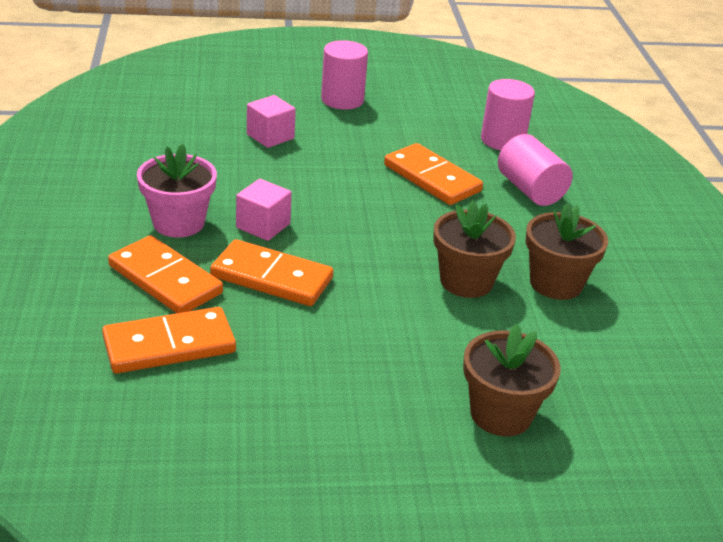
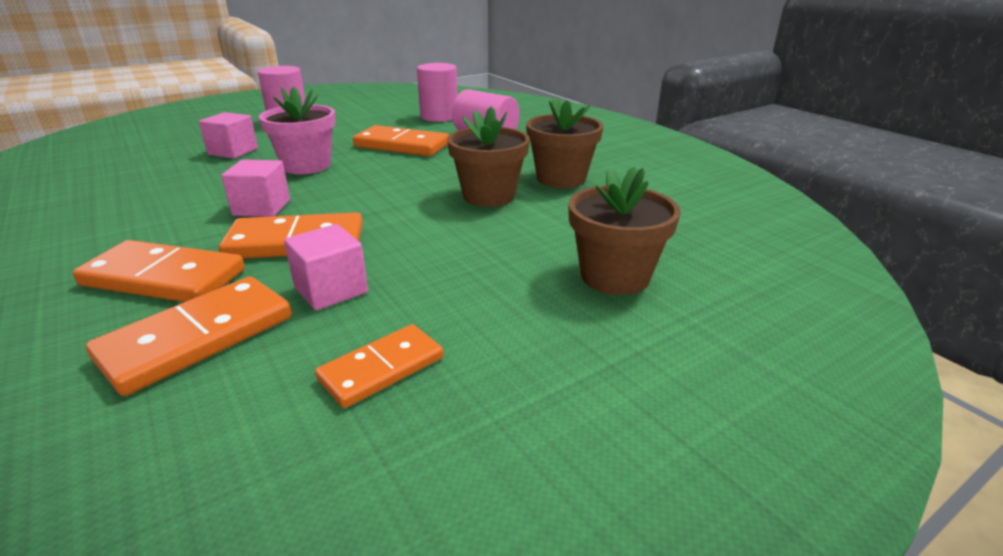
camera: 25 degrees left, 5 degrees down
(178, 223) = (160, 228): pink flower pot -> pink flower pot (306, 166)
(271, 419) = (382, 369): none -> orange domino
(273, 338) = (331, 290): none -> pink cube

